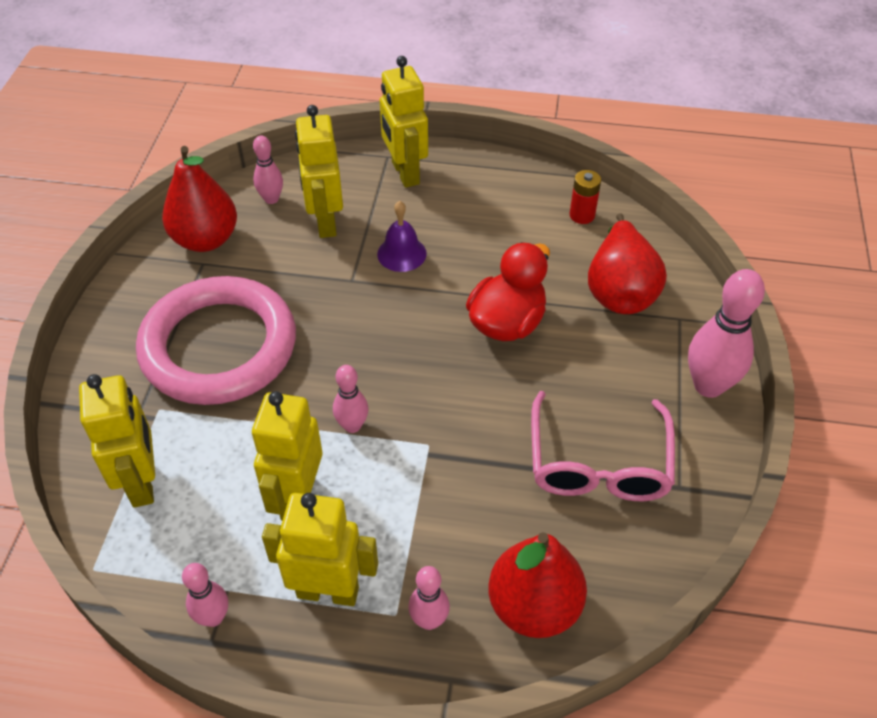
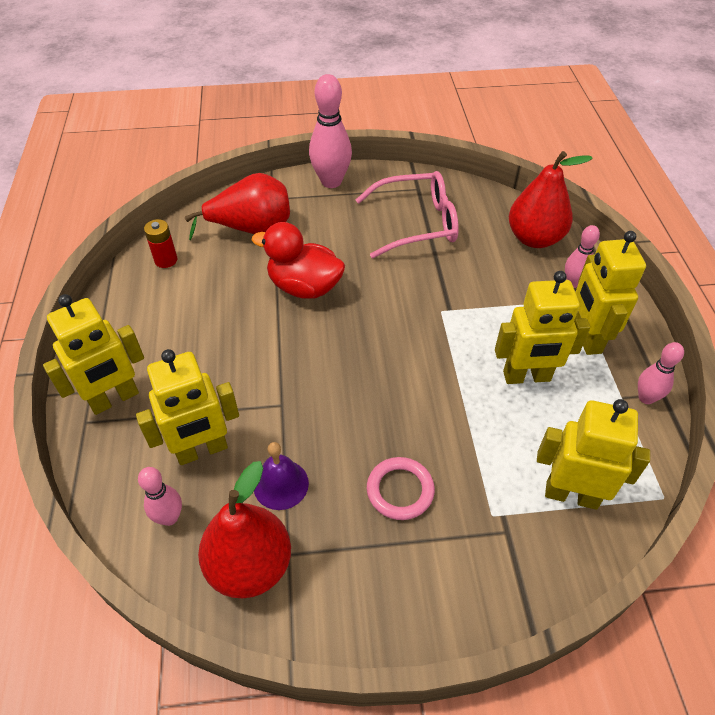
camera: 105 degrees left, 0 degrees up
(142, 482) = (571, 494): yellow robot -> yellow robot turned 45 degrees clockwise
(219, 346) = (400, 490): pink ring -> pink ring, size x0.42
(352, 426) = (445, 360): pink bowling pin -> none
(401, 253) = (237, 374): purple bell -> purple bell (281, 484)

